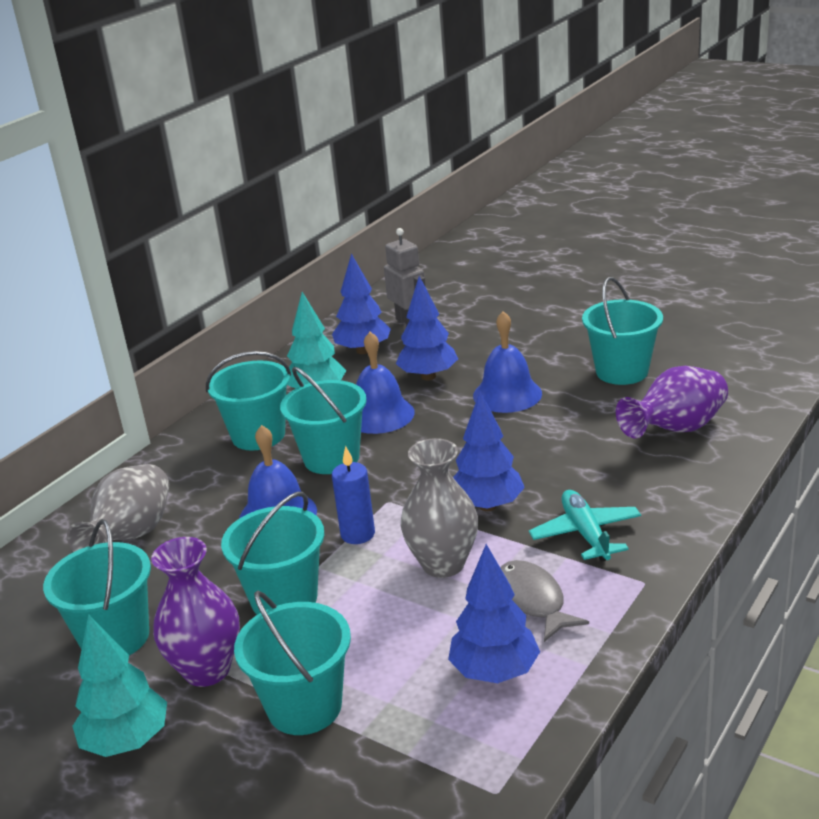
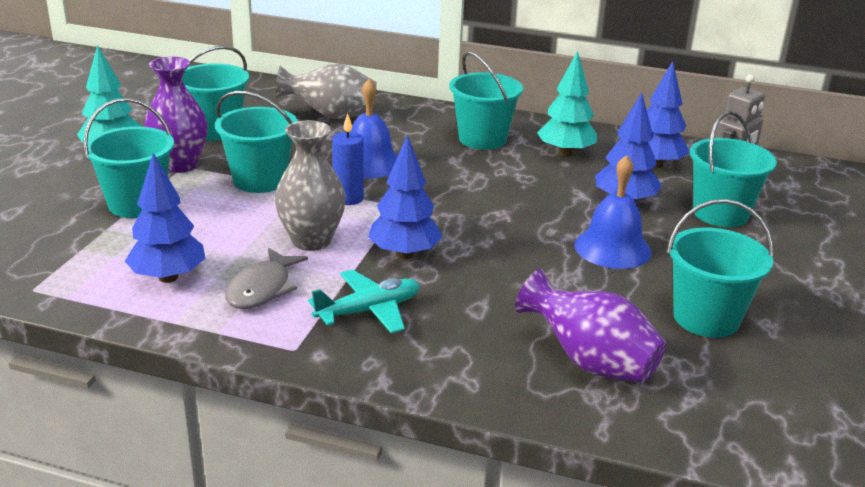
camera: 70 degrees right, 0 degrees up
(331, 458) = (458, 173): turquoise bucket -> turquoise bucket (720, 213)
(379, 415) = (540, 186): blue bell -> none
(532, 601) = (262, 288): grey fish -> grey fish turned 150 degrees clockwise

